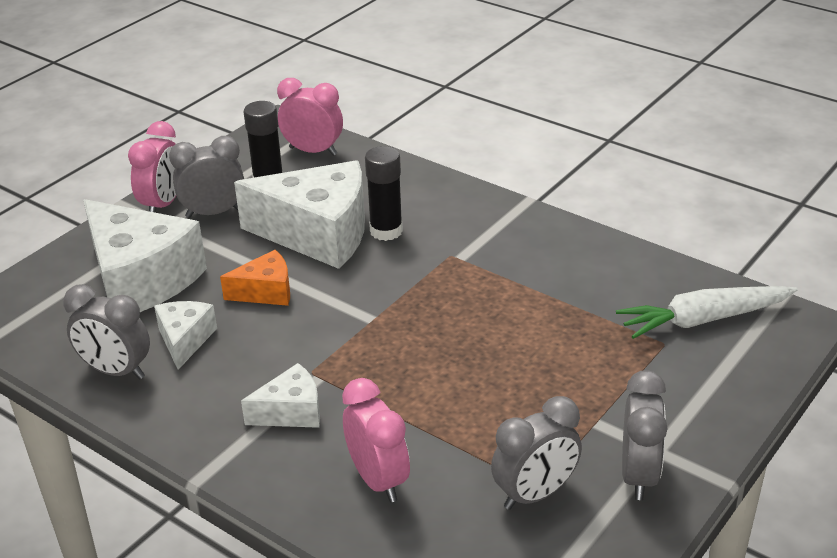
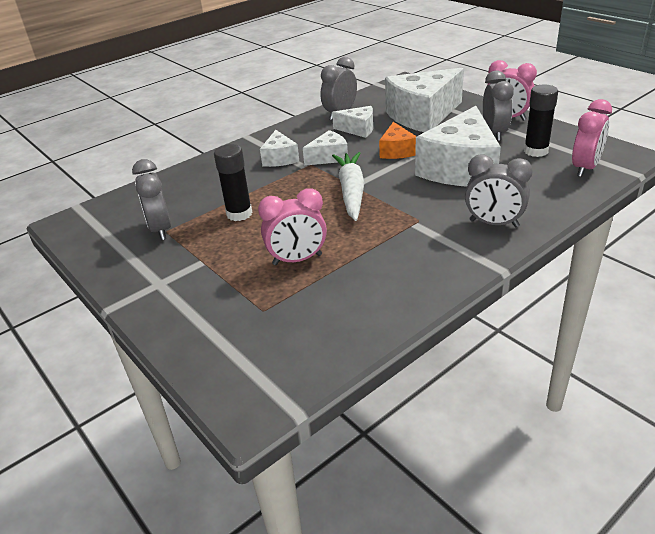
camera: 105 degrees right, 0 degrees up
(286, 356) = (329, 157): none -> white cheese
(378, 480) = (210, 181): pink clock -> pink clock (297, 260)
(386, 231) = (459, 195): black glue stick -> black glue stick (239, 214)
(638, 475) = (144, 270): grey clock -> grey clock (493, 223)
(703, 320) = (281, 340): white carrot -> white carrot (351, 192)

